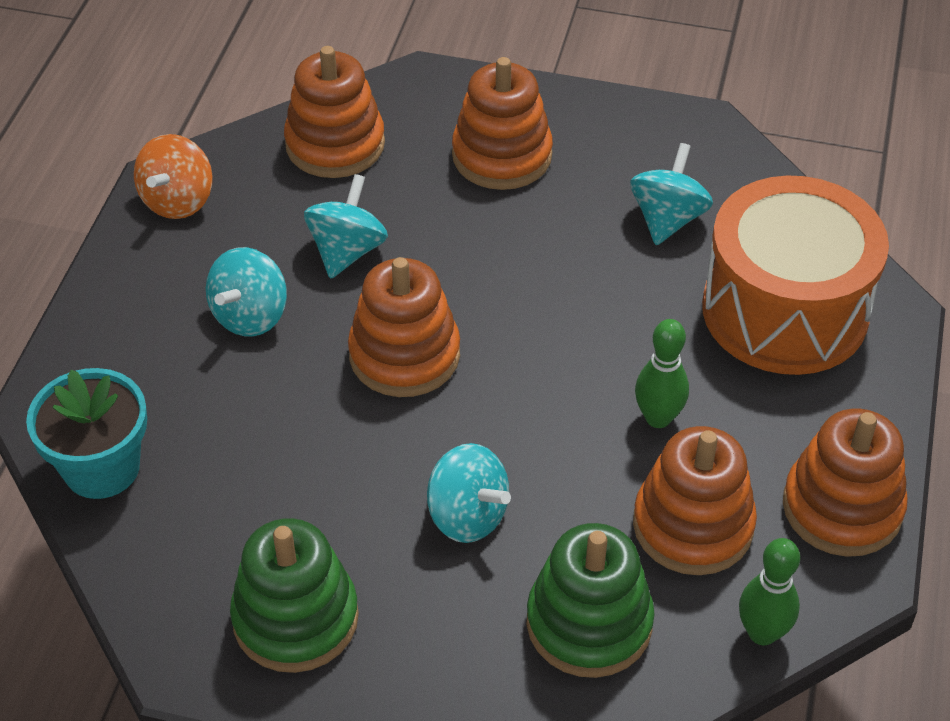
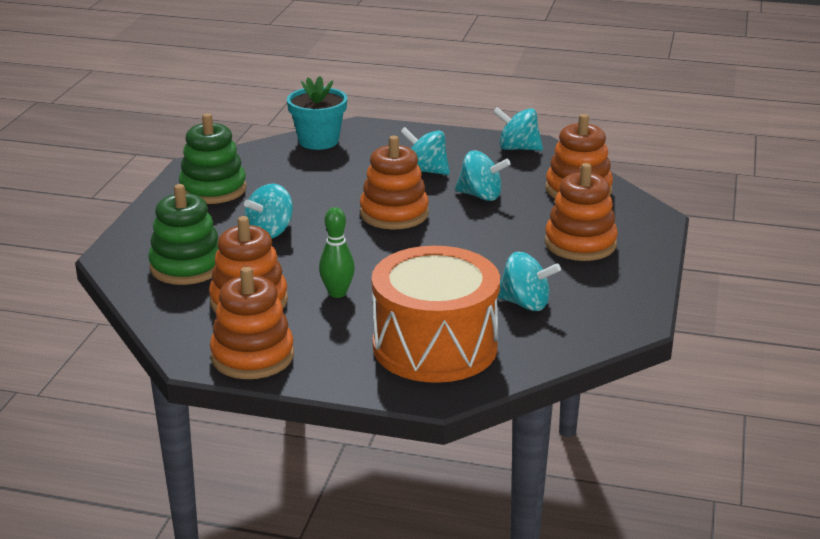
camera: 90 degrees right, 20 degrees down
(178, 201) = (517, 148): orange spinning top -> turquoise spinning top
(762, 633) = (164, 321): green bowling pin -> none

